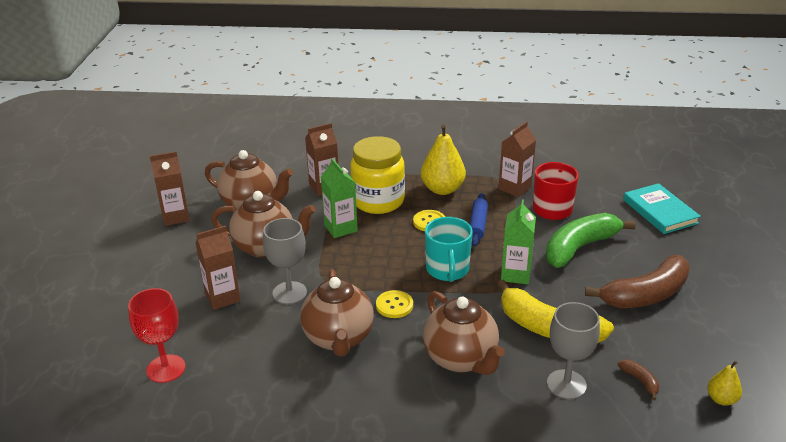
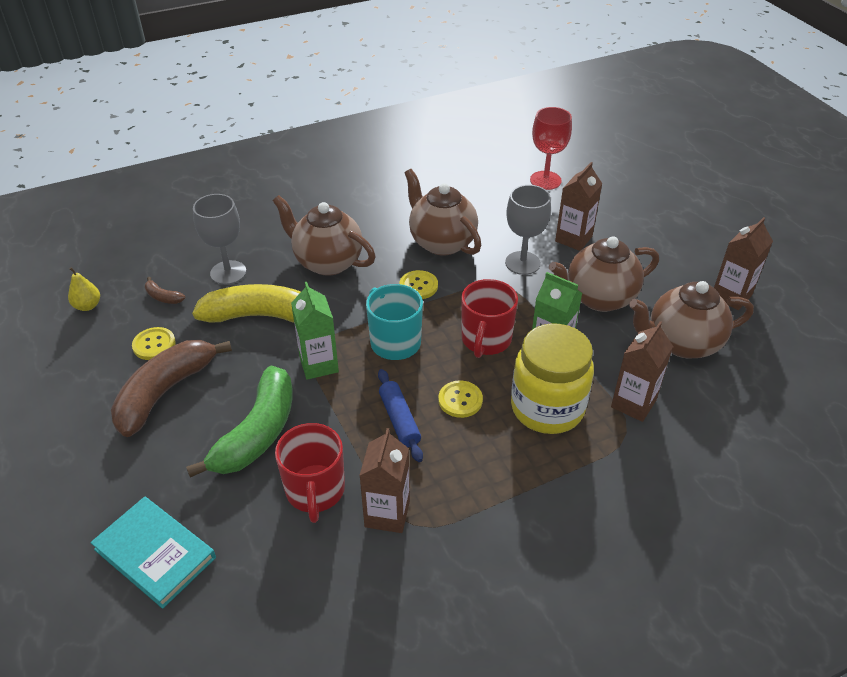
camera: 150 degrees right, 10 degrees up
(378, 249) = (486, 340): none -> red mug
(442, 189) = (485, 466): yellow pear -> none
(652, 336) = (154, 345): none -> yellow button

